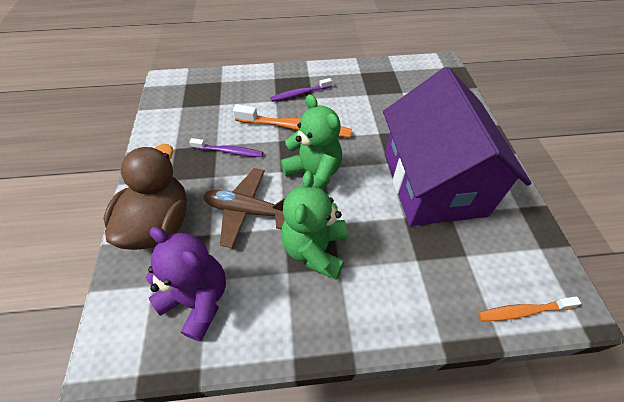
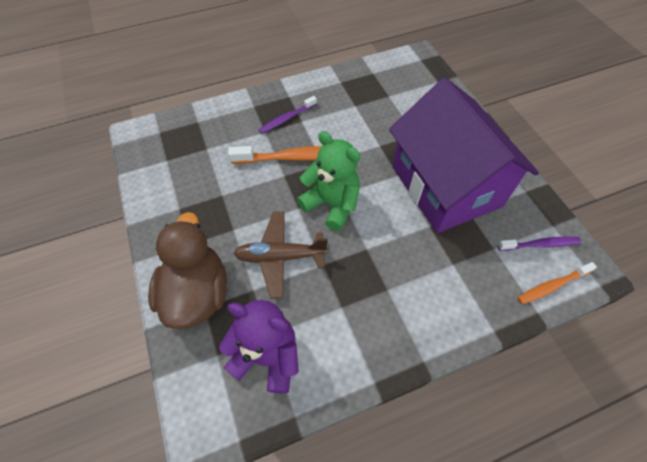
camera: 15 degrees left, 5 degrees up
(228, 151) = (237, 199): purple toothbrush -> purple toothbrush (540, 244)
(315, 250) = (359, 278): green teddy bear -> none

